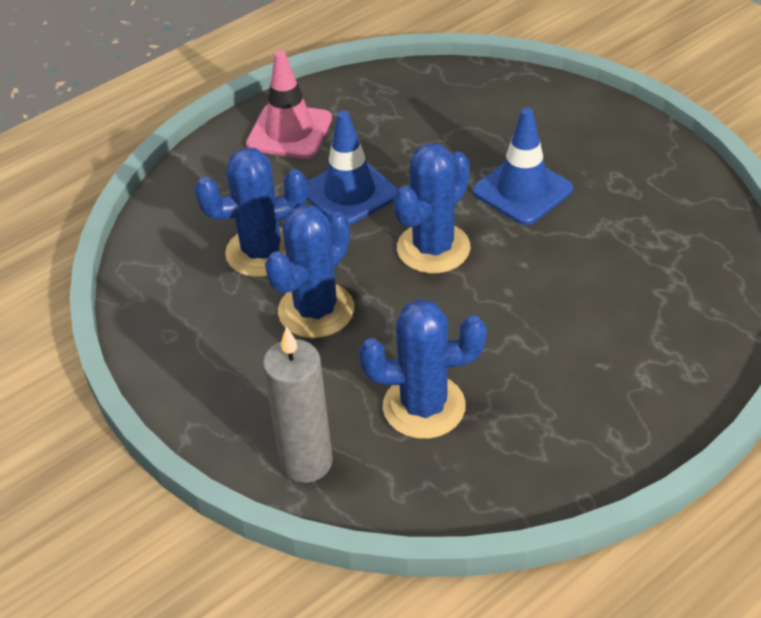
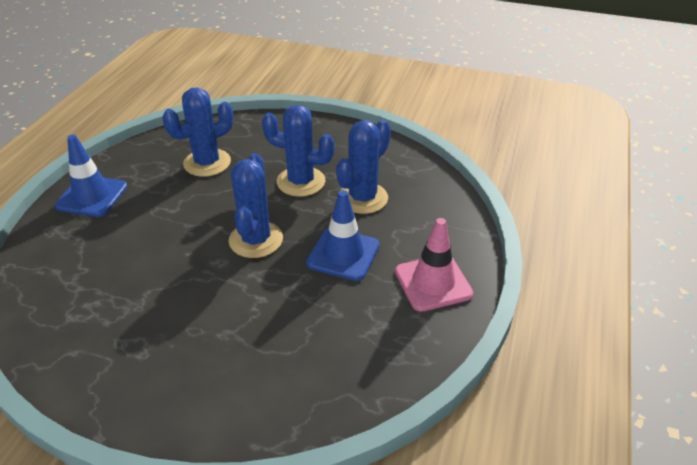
camera: 145 degrees right, 5 degrees down
(306, 462) = (250, 127): grey candle -> none
(316, 310) = (301, 182): blue cactus -> blue cactus turned 75 degrees counterclockwise
(522, 190) = (215, 306): blue traffic cone -> blue traffic cone (92, 196)

